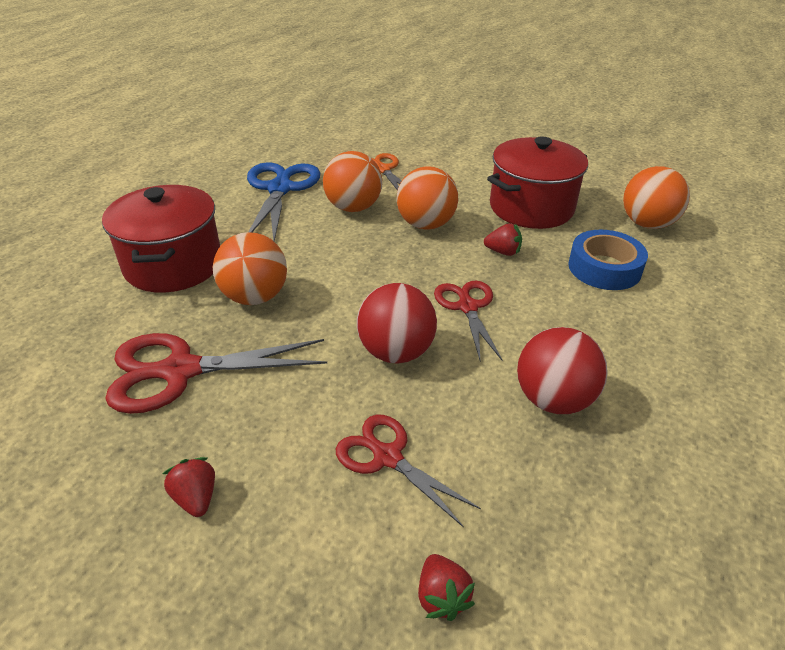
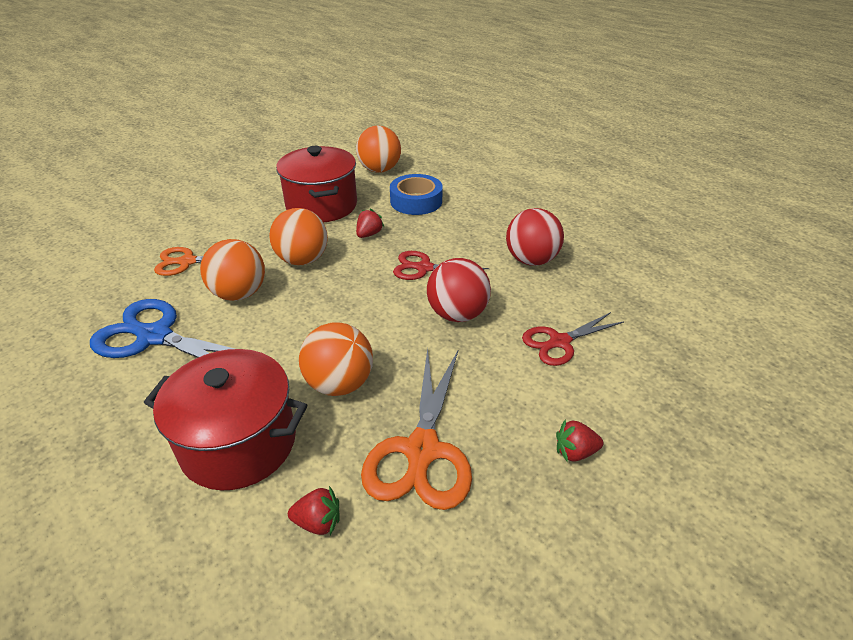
camera: 70 degrees left, 0 degrees up
(180, 371) = (422, 450): red scissors -> orange scissors
(442, 597) = (667, 344): red strawberry -> red strawberry (318, 522)

